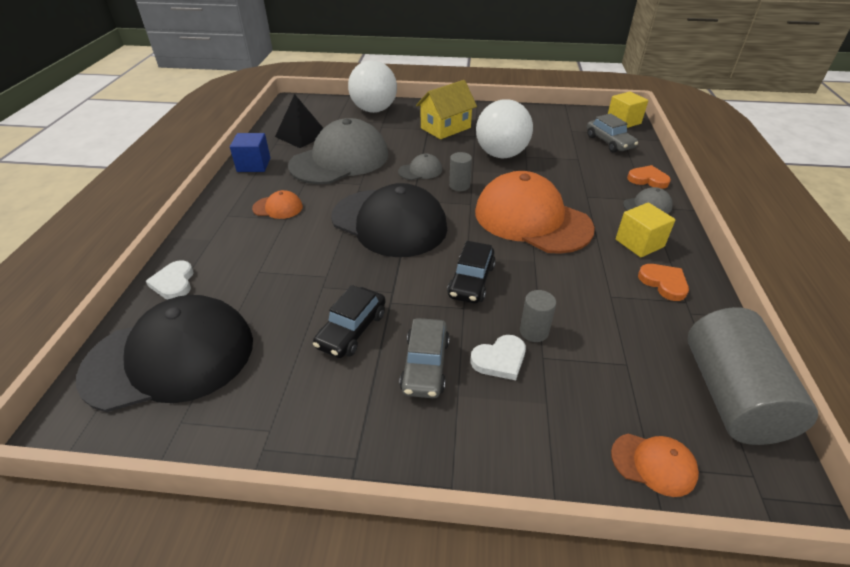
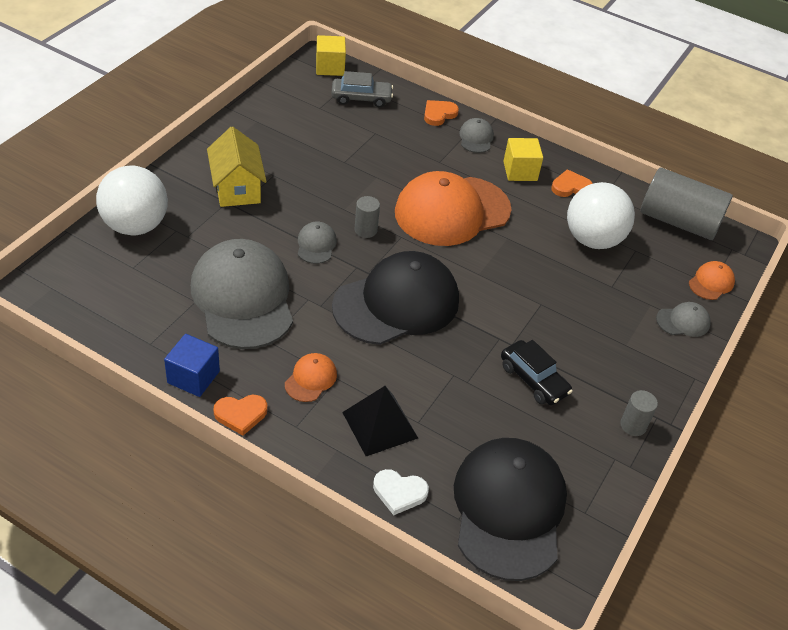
camera: 70 degrees left, 5 degrees up
(228, 190) = (241, 414): none -> orange heart
(302, 135) = (148, 312): black pyramid -> black pyramid (380, 425)
(425, 365) = (591, 350): grey car -> none
(471, 281) = (512, 285): black car -> none
(500, 359) = (604, 309): white heart -> none
(501, 154) = (328, 176): white ball -> white ball (592, 239)
(534, 331) = (585, 278): grey cylinder -> grey cylinder (633, 425)
(546, 446) = (683, 321): none -> grey cap

